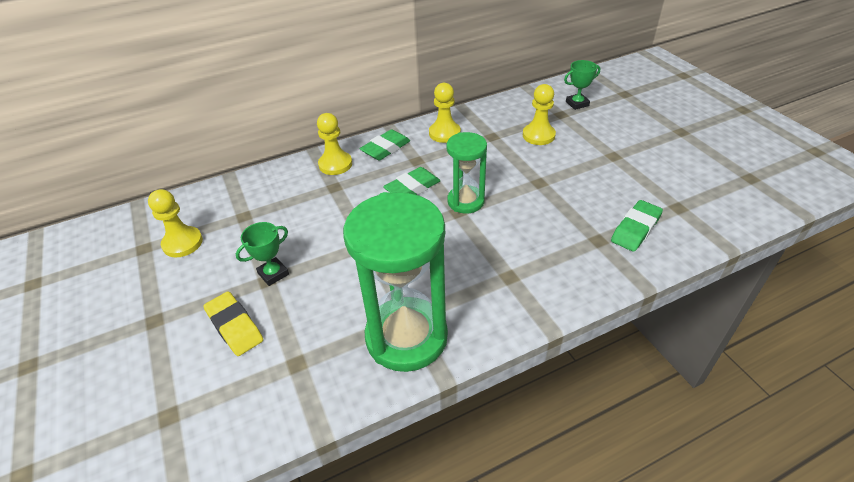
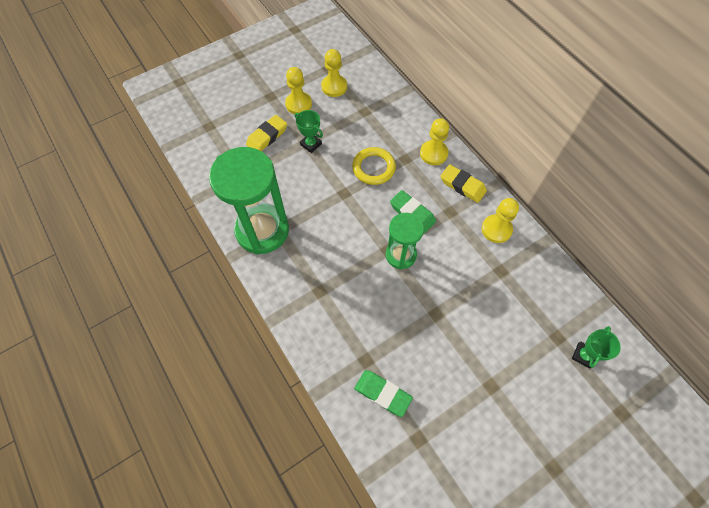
camera: 80 degrees right, 20 degrees up
(337, 214) = (373, 168): none -> yellow ring
(386, 149) = (462, 186): green eraser -> yellow eraser
(538, 135) = (511, 314): yellow pawn -> yellow pawn (298, 104)
(577, 104) = (583, 355): green trophy -> green trophy turned 60 degrees clockwise

